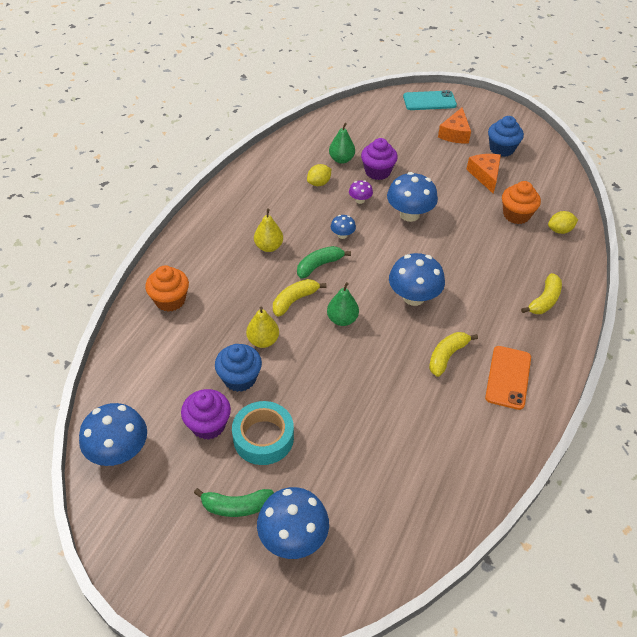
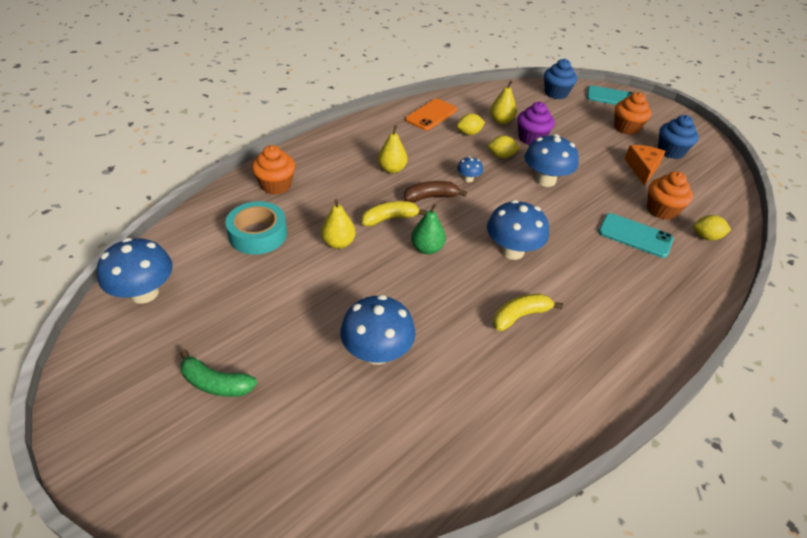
camera: 20 degrees right, 5 degrees down
(208, 425) = (240, 298): purple cupcake -> none
(240, 378) = (296, 268): blue cupcake -> blue cupcake (556, 93)
(263, 438) = (284, 328): turquoise tape -> turquoise tape (258, 234)
(293, 537) = (252, 437): blue mushroom -> blue mushroom (377, 352)
(319, 265) = (431, 197): green banana -> brown banana
(341, 159) = (501, 121): green pear -> yellow pear
(360, 200) = (501, 156): purple mushroom -> yellow lemon
(455, 134) = (626, 128): orange cheese -> orange cupcake
(505, 248) = (635, 235): none -> turquoise phone
(508, 377) = (581, 360): orange phone -> orange phone (431, 115)
(544, 300) = (659, 297): yellow banana -> none

